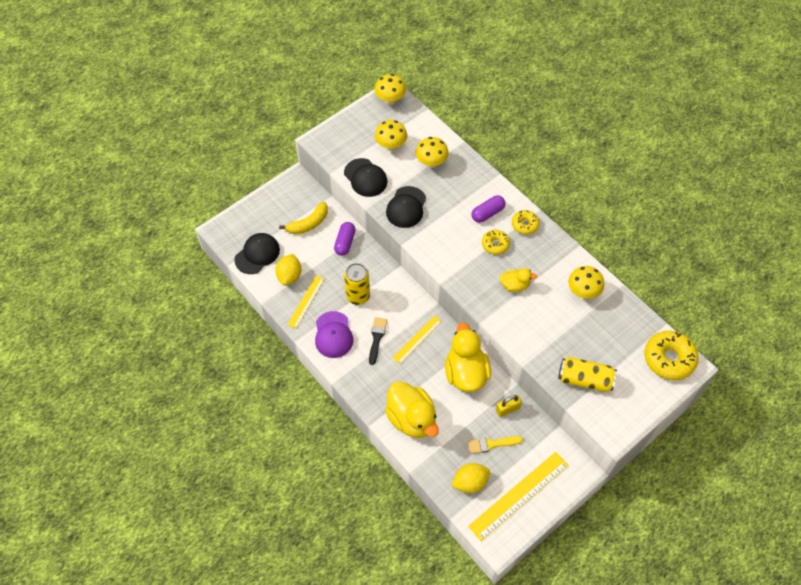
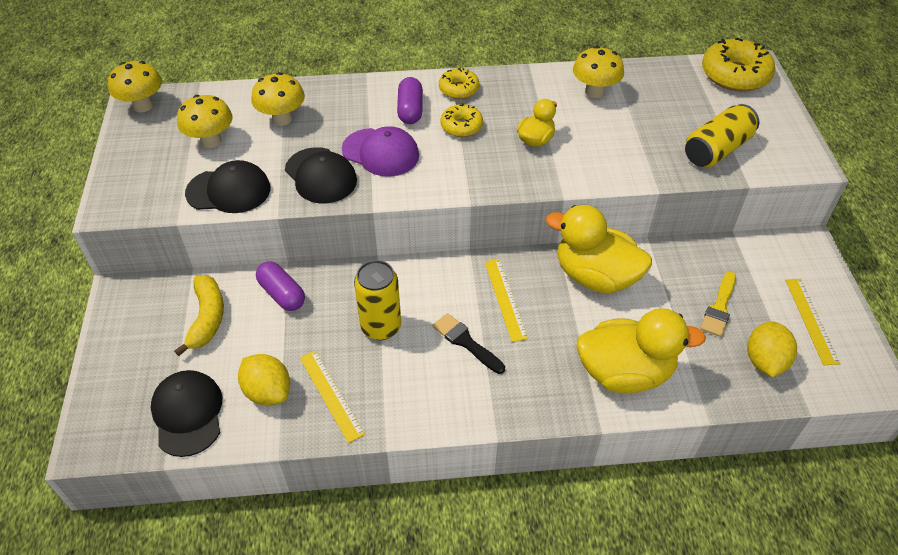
camera: 55 degrees left, 10 degrees down
(333, 335) = (417, 391): purple cap -> purple cap (380, 152)
(507, 409) = (678, 264): yellow padlock -> none
(519, 495) = (811, 320): yellow ruler -> yellow ruler, size x0.58

